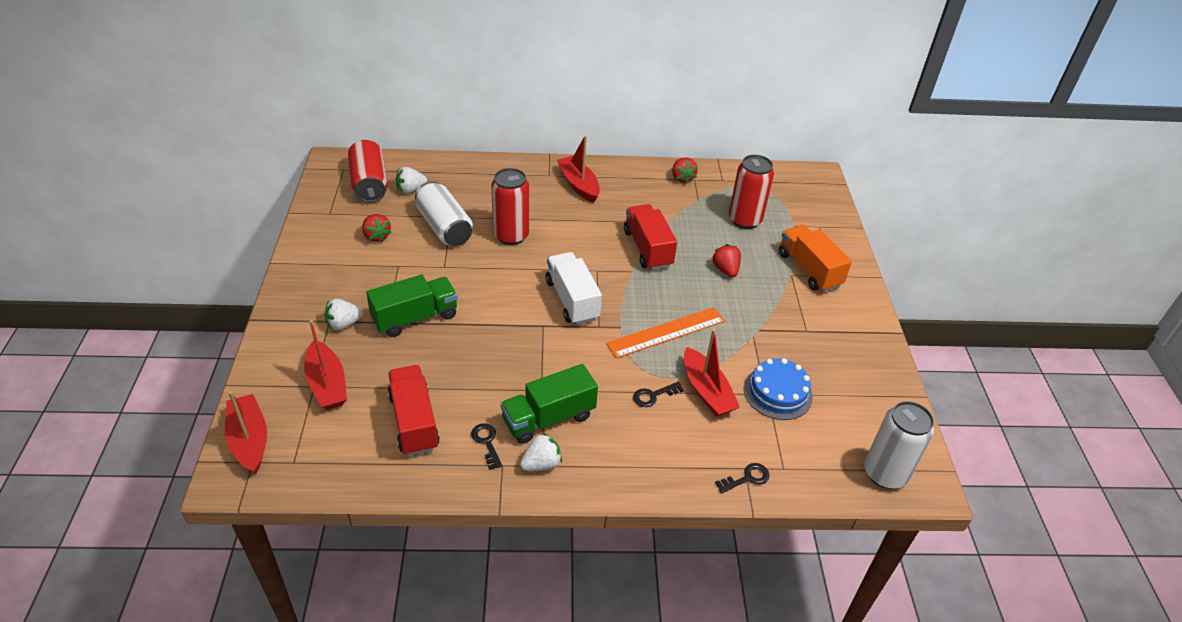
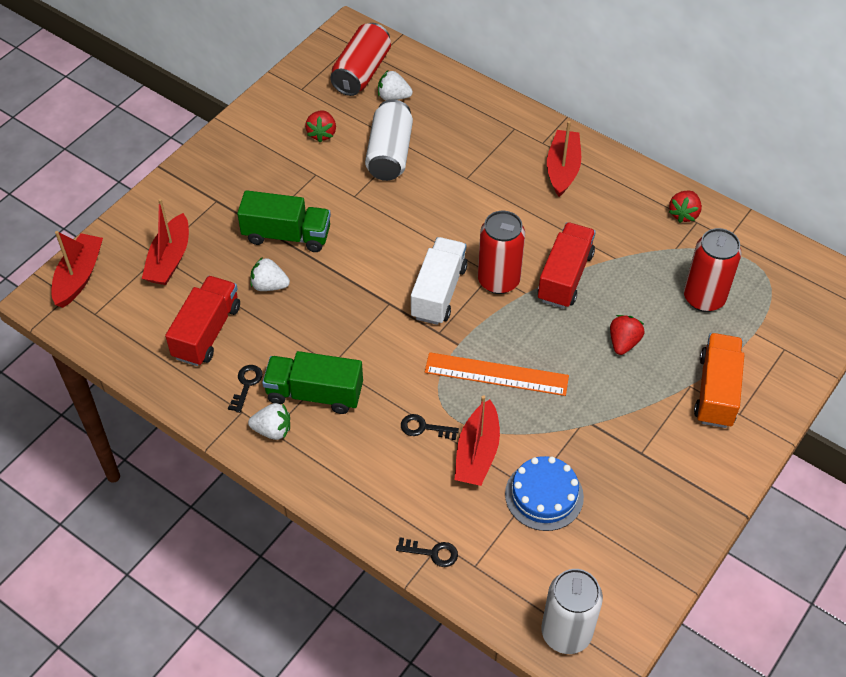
camera: 40 degrees right, 10 degrees up
(343, 324) = (225, 210): white strawberry -> white strawberry (269, 285)
(511, 236) = (443, 194): red can -> red can (498, 280)

